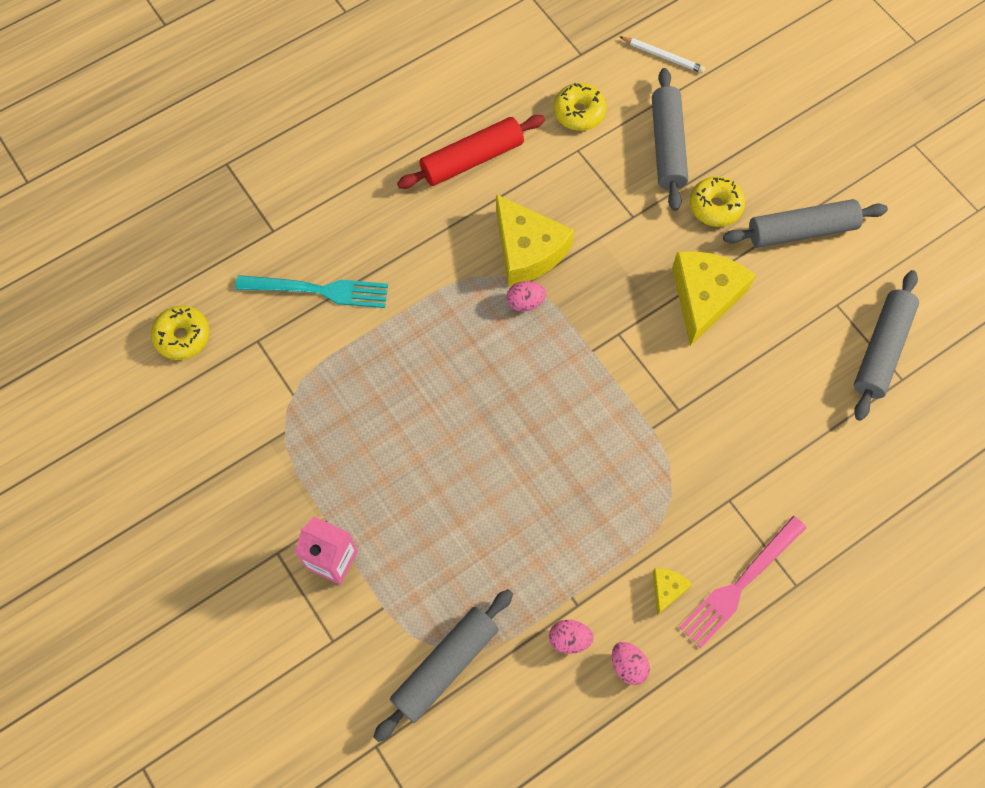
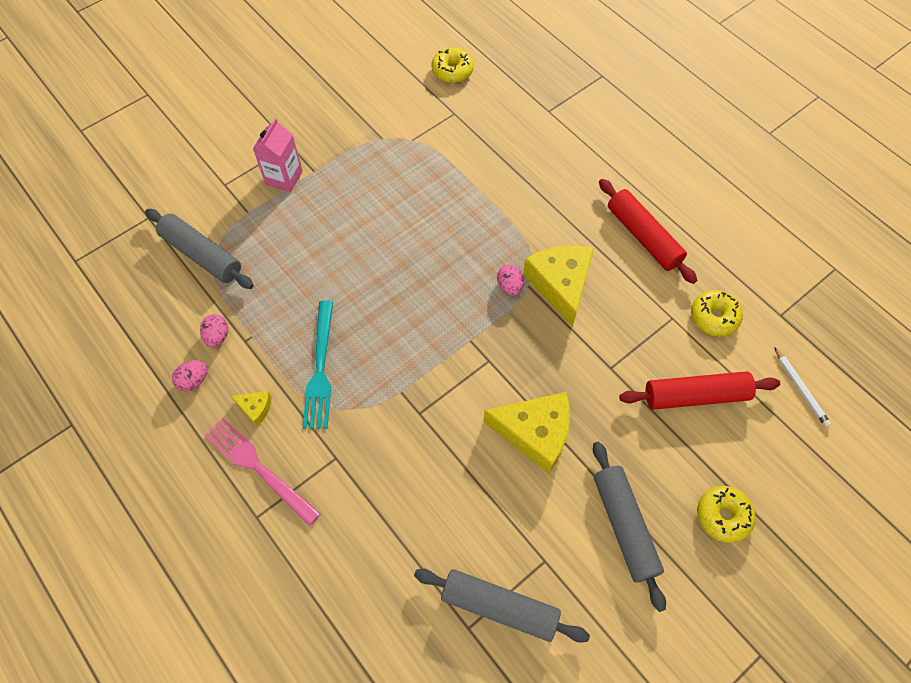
camera: 85 degrees right, 5 degrees down
(319, 290) = (501, 145): turquoise fork -> turquoise fork (320, 369)
(527, 250) = (560, 285): yellow cheese -> yellow cheese turned 120 degrees clockwise
(663, 56) = (800, 388): white pencil -> white pencil turned 45 degrees counterclockwise
(667, 146) = (695, 396): grey rolling pin -> red rolling pin
(715, 206) = (636, 441): yellow donut -> yellow donut (723, 516)

